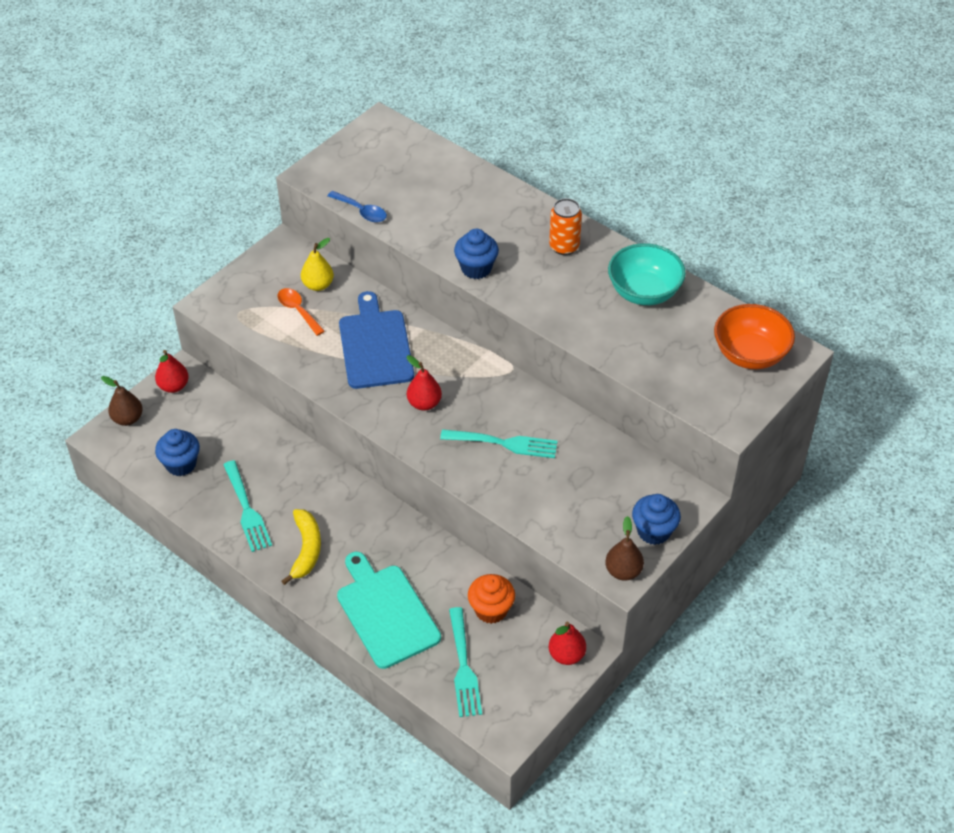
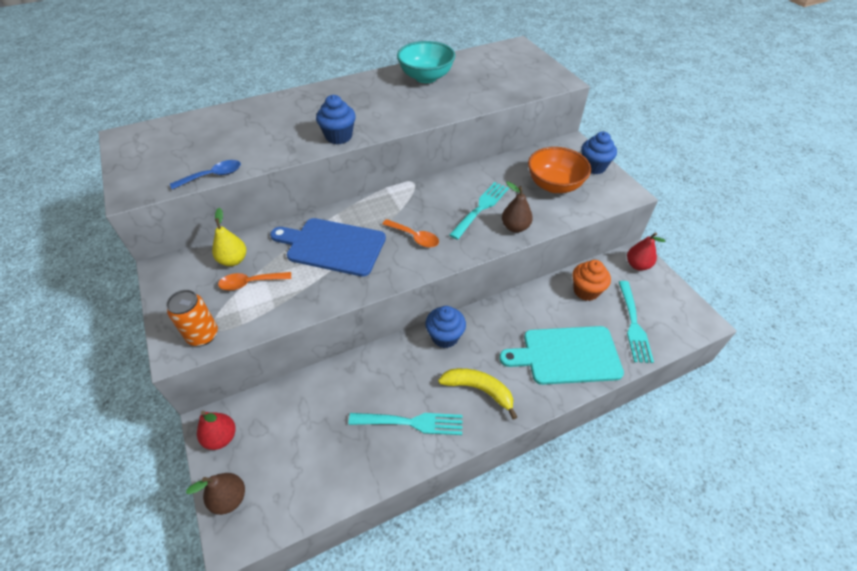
camera: 65 degrees left, 0 degrees up
(181, 464) = (323, 464): blue cupcake -> blue cupcake (445, 337)
(424, 403) = (414, 237): red pear -> orange spoon
(463, 667) = (633, 324): turquoise fork -> turquoise fork turned 75 degrees clockwise
(564, 246) = (355, 94): orange can -> orange can (203, 335)
(623, 571) = (623, 190): brown pear -> brown pear (515, 227)
(750, 354) = (508, 59): orange bowl -> orange bowl (554, 185)

